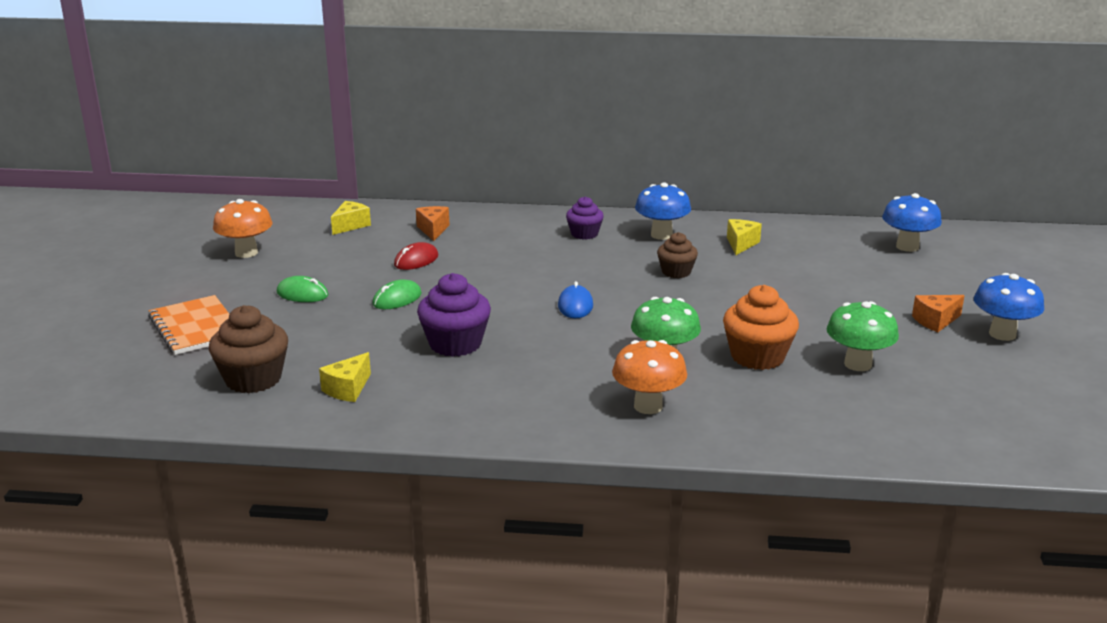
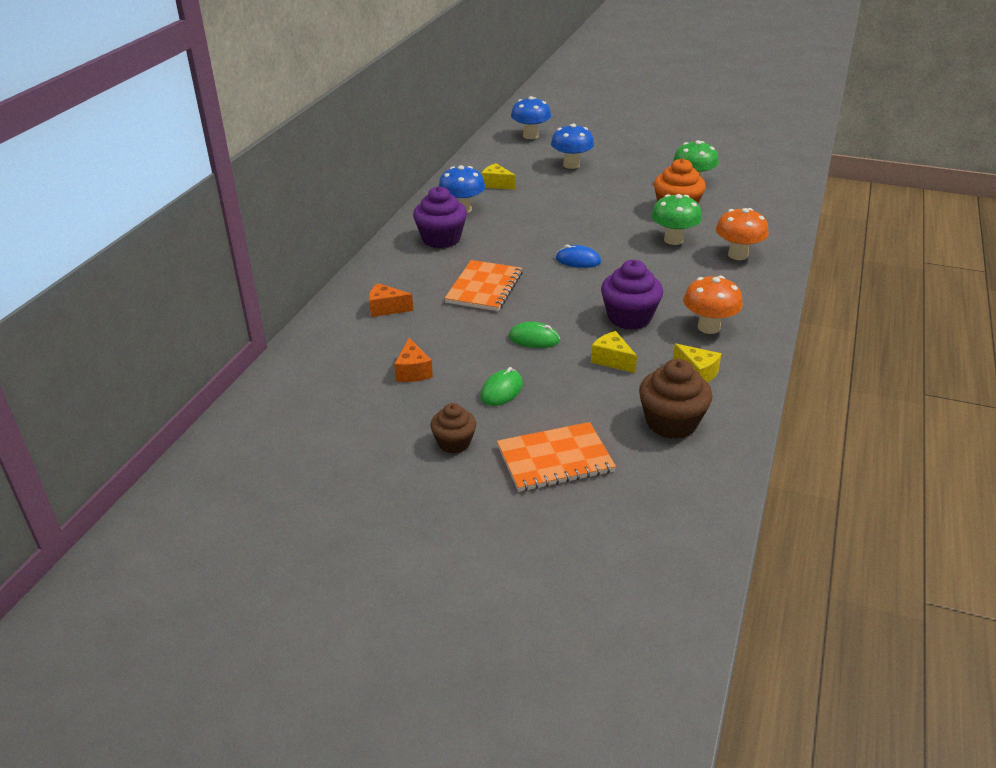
camera: 75 degrees left, 10 degrees up
(246, 253) = (378, 425): orange mushroom -> orange mushroom (708, 327)
(350, 225) = (343, 354): yellow cheese -> yellow cheese (612, 360)
(397, 299) = (534, 339): green mouse -> green mouse turned 45 degrees counterclockwise
(416, 260) = (454, 323): red mouse -> none
(490, 265) = (484, 288): none -> orange notebook
(584, 234) = (441, 239): purple cupcake -> purple cupcake, size x1.60
(676, 272) = (534, 214): brown cupcake -> brown cupcake (454, 443)
(935, 321) = (642, 151): orange cheese -> orange cheese (413, 371)
(1002, 334) = (664, 139): blue mushroom -> blue mushroom (571, 165)

